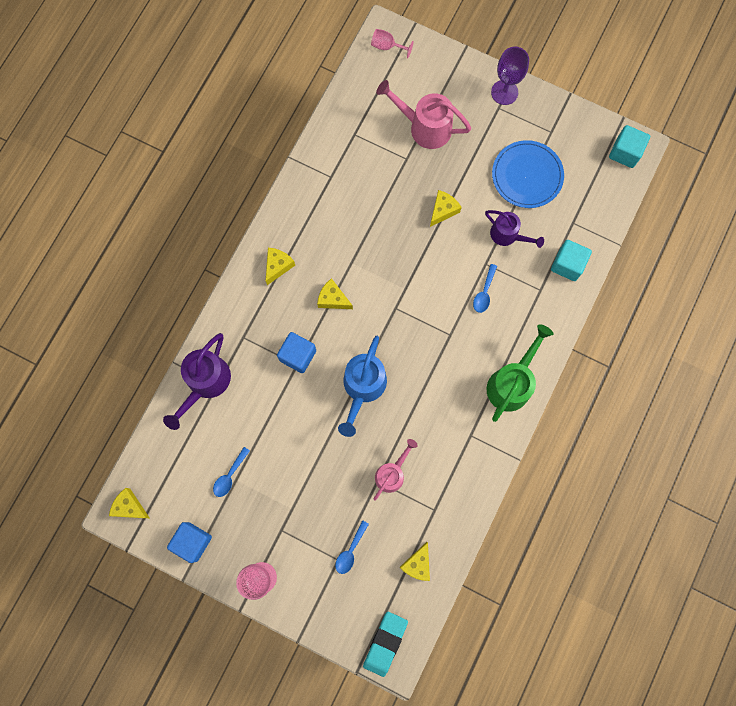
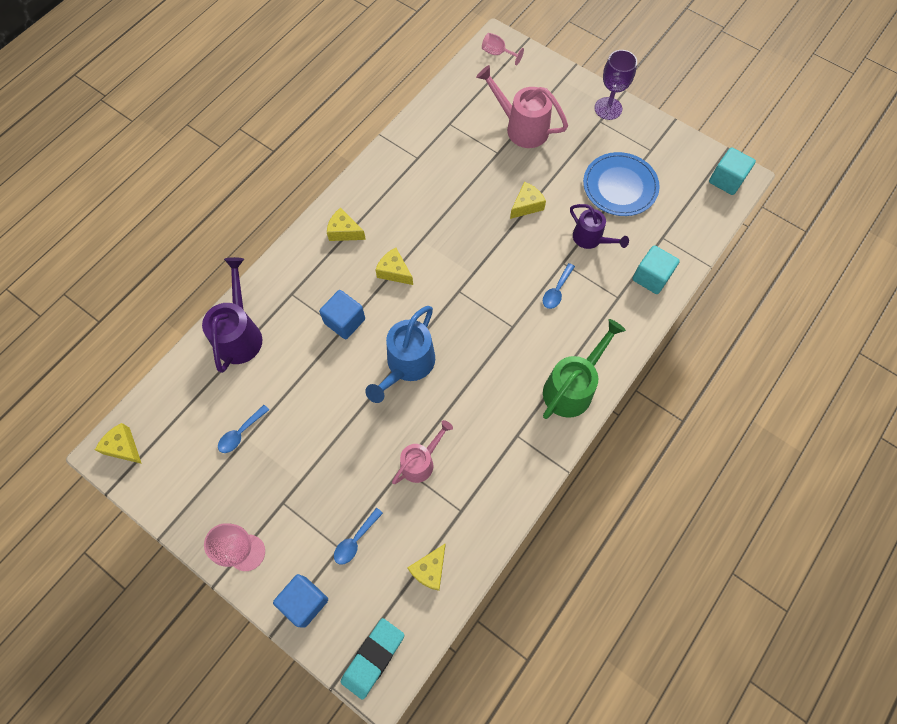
camera: 10 degrees right, 10 degrees down
(192, 541) = (181, 498): blue cube -> blue cube (304, 601)
(205, 384) = (240, 333): purple watering can -> purple watering can turned 150 degrees clockwise
(278, 266) = (344, 231): yellow cheese -> yellow cheese turned 105 degrees counterclockwise

